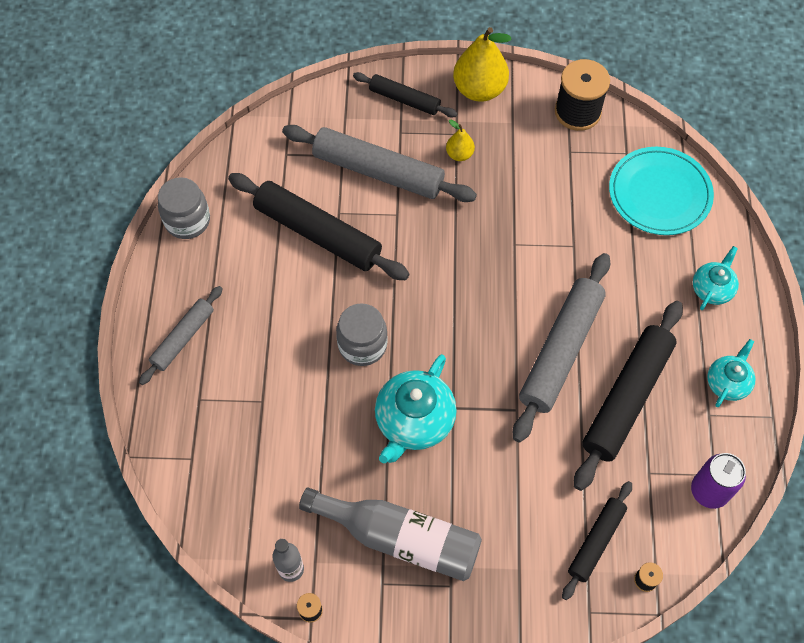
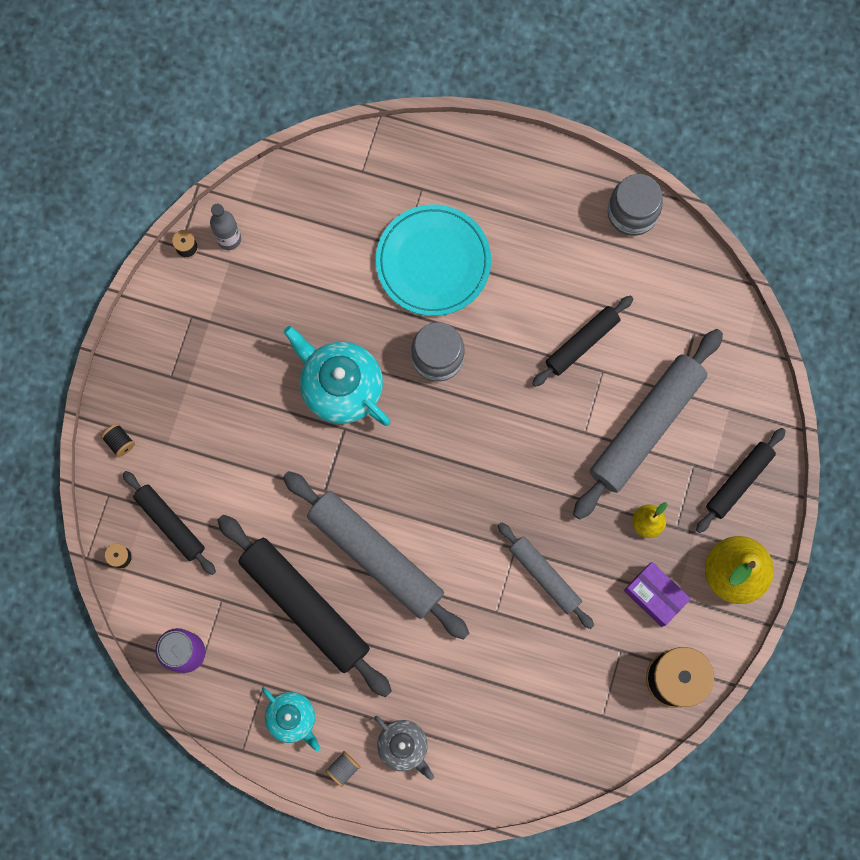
camera: 105 degrees right, 15 degrees up
(183, 338) = (493, 185): grey rolling pin -> grey rolling pin (544, 576)
(317, 234) = (581, 343): black rolling pin -> black rolling pin, size x0.57
(400, 538) = (228, 343): grey bottle -> none
(517, 137) = (654, 595): none -> purple box
(533, 617) = (120, 442): none -> black spool
(659, 194) = (538, 734): turquoise plate -> turquoise plate (433, 262)
(712, 289) = (403, 746): turquoise teapot -> grey teapot
(751, 330) = (343, 768): none -> grey spool

